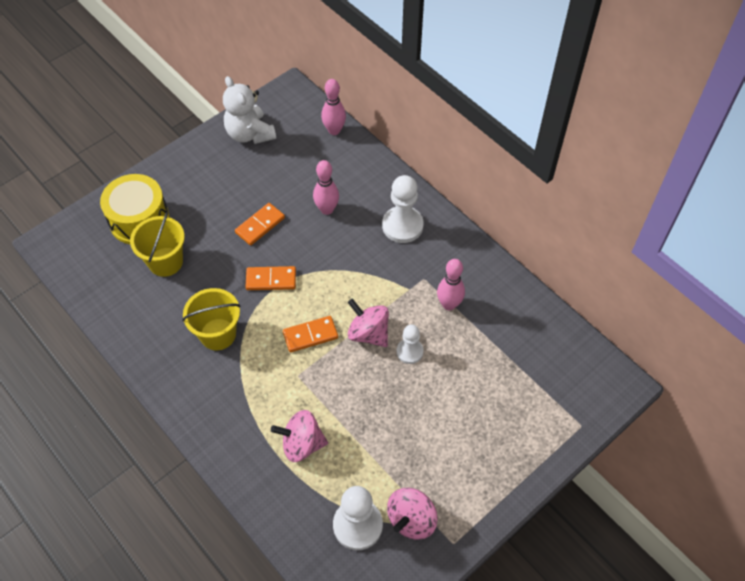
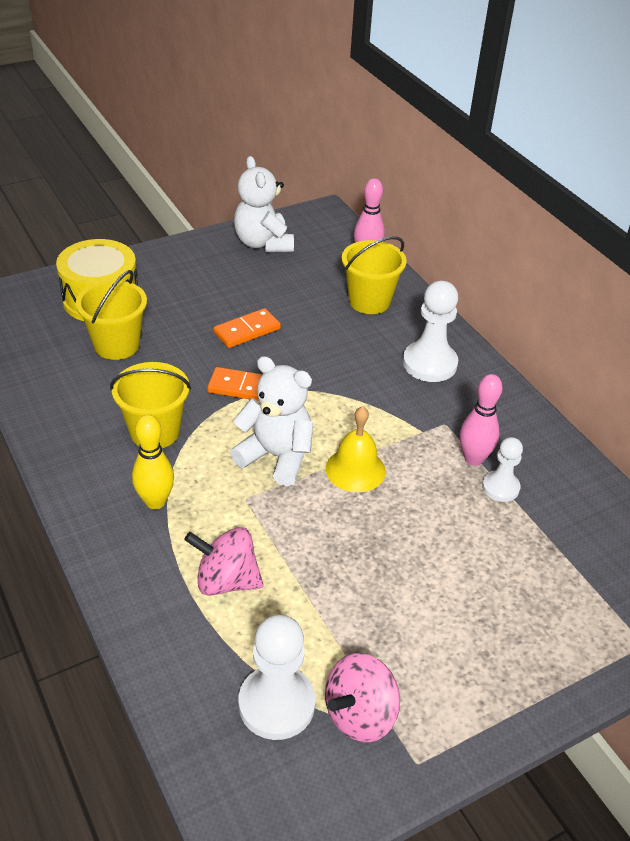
camera: 10 degrees right, 15 degrees down
(236, 393) = (155, 502): none -> yellow bowling pin
(310, 335) = (276, 456): orange domino -> white teddy bear
(327, 209) = (336, 330): pink bowling pin -> none
(345, 175) = (369, 301): none -> yellow bucket
(368, 333) = (355, 469): pink spinning top -> yellow bell
(409, 351) = (407, 501): white pawn -> white pawn (500, 487)

